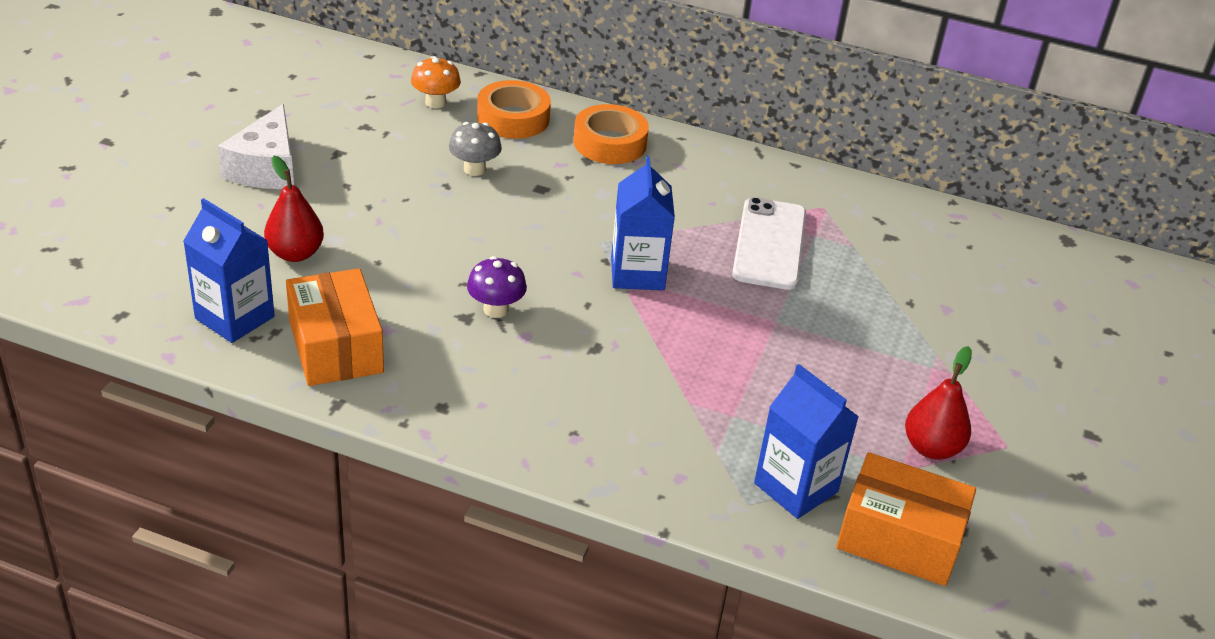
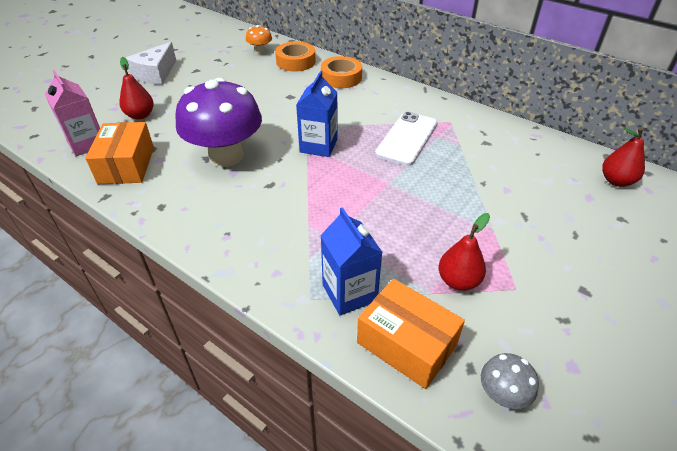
camera: 20 degrees right, 5 degrees up
(234, 318) = (87, 143): blue carton -> pink carton
(474, 169) = (260, 84): grey mushroom -> grey mushroom (502, 395)
(496, 309) = (226, 156): purple mushroom -> purple mushroom, size x2.32
(1088, 276) = (616, 181): none -> red pear

